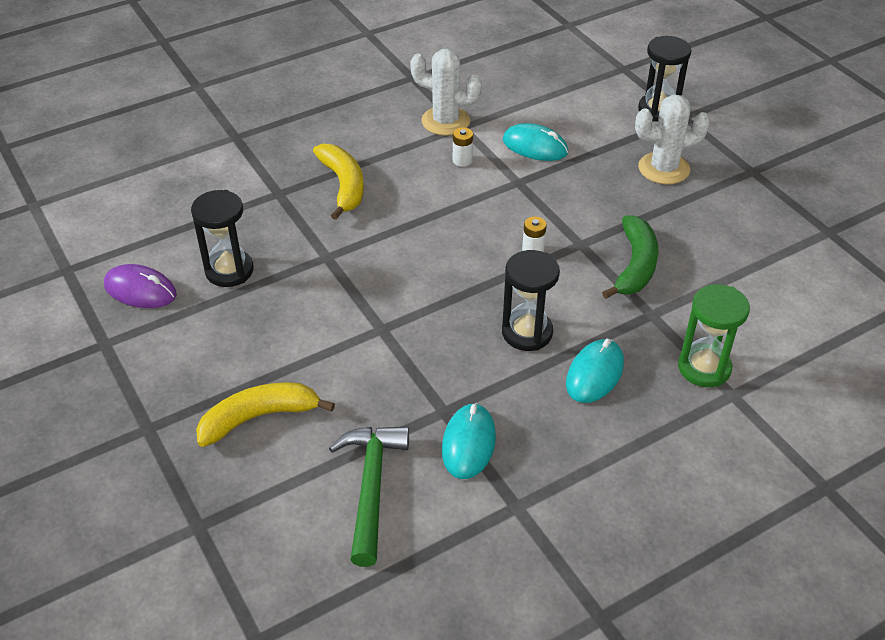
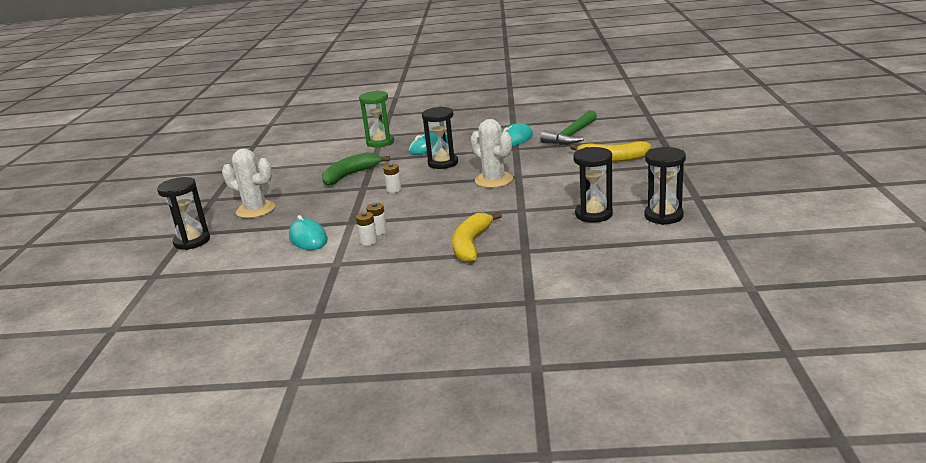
camera: 145 degrees left, 20 degrees down
(140, 290) = (663, 216): purple mouse -> black hourglass
(445, 121) = (343, 270): white cactus -> white cactus (494, 180)
(467, 176) = (378, 231): none -> white battery

